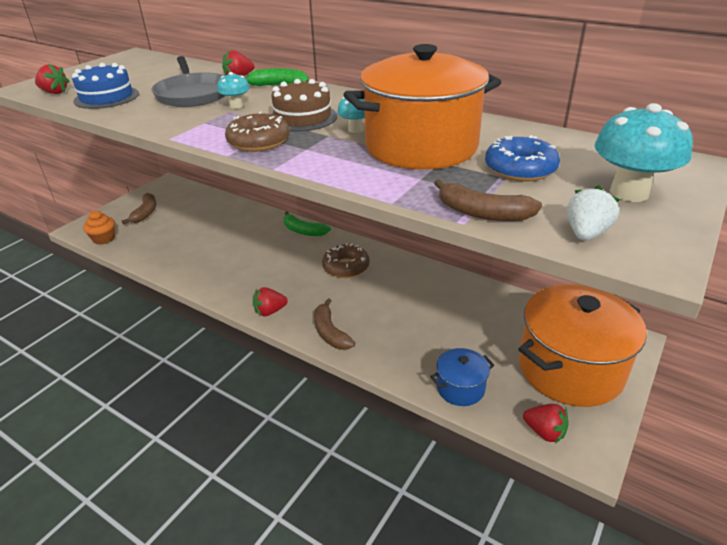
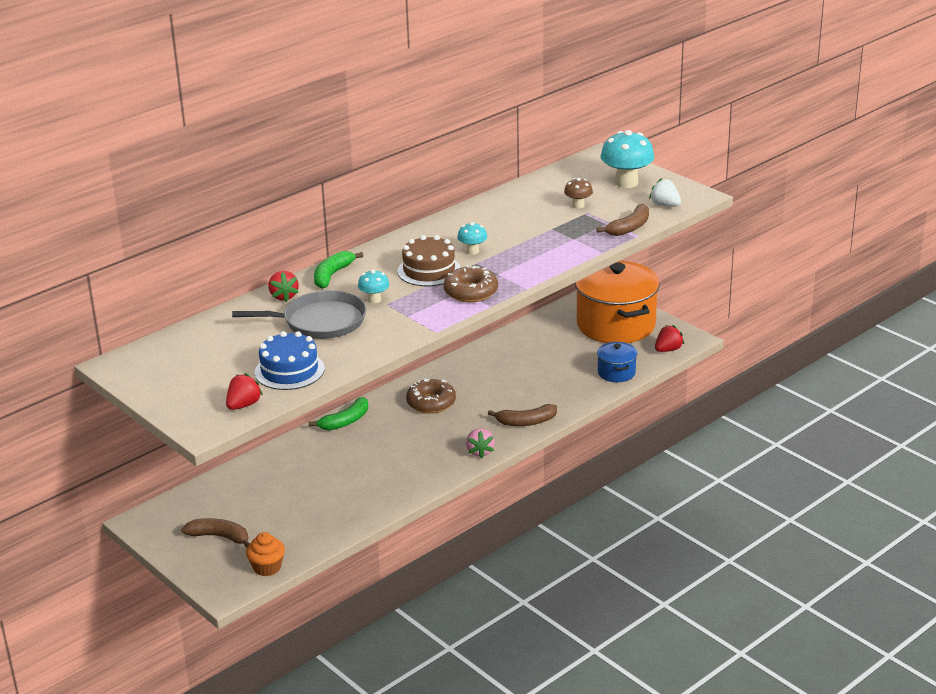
camera: 75 degrees left, 5 degrees down
(270, 311) = (480, 452): red strawberry -> pink strawberry
(421, 147) = (522, 231): orange pot -> none
(520, 169) = (578, 205): blue donut -> brown mushroom

